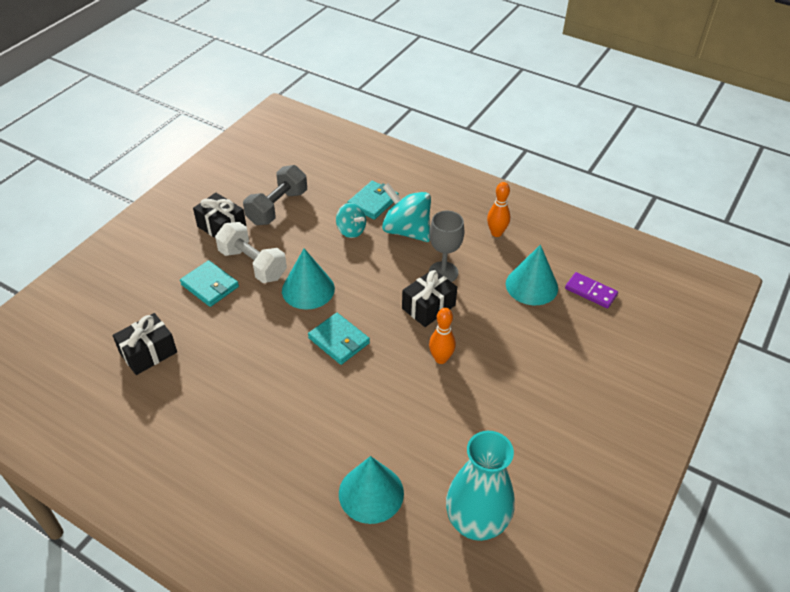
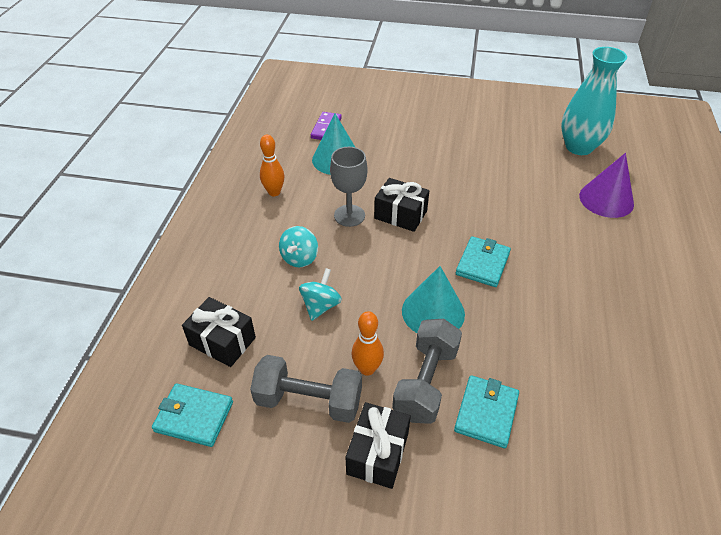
camera: 110 degrees left, 0 degrees up
(148, 353) = (620, 426): black gift -> black gift (222, 341)
(253, 264) = (426, 382): white dumbbell -> grey dumbbell
(371, 493) = (606, 199): turquoise cone -> purple cone
(373, 202) = (260, 301): turquoise wallet -> turquoise wallet (194, 417)
(406, 231) = (299, 258): turquoise spinning top -> turquoise spinning top, size x0.60
(441, 358) = (455, 193): orange bowling pin -> orange bowling pin (367, 369)

